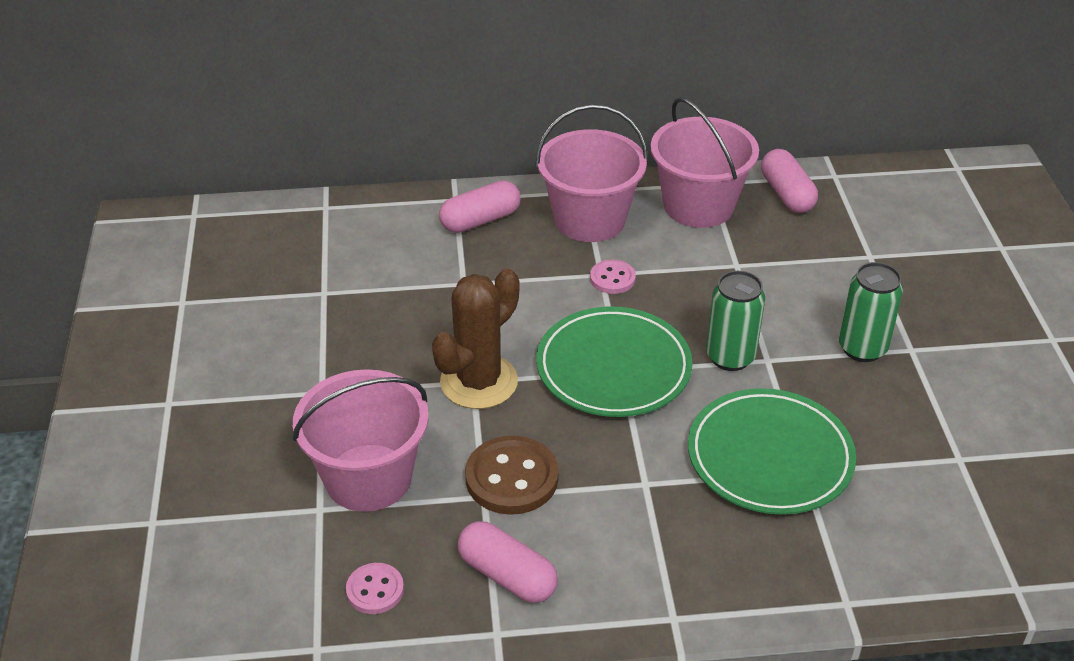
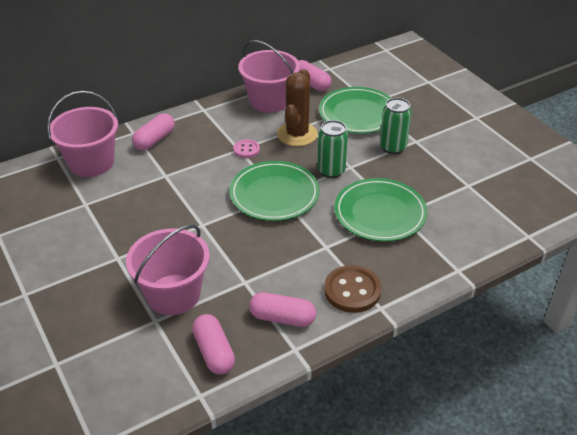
camera: 25 degrees left, 0 degrees up
(375, 590) = (214, 352): pink button -> pink capsule
(479, 382) = (205, 224): brown cactus -> brown cactus (297, 134)
(511, 478) = (254, 268): brown button -> brown button (352, 290)
(589, 219) = (216, 123): pink bucket -> pink bucket (91, 163)
(836, 270) = (358, 114): none -> green plate

